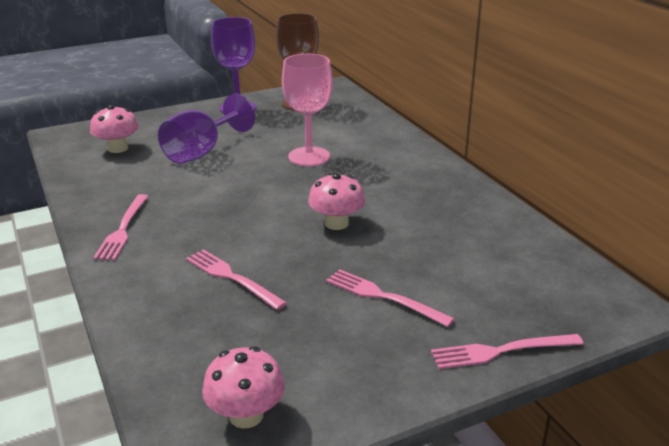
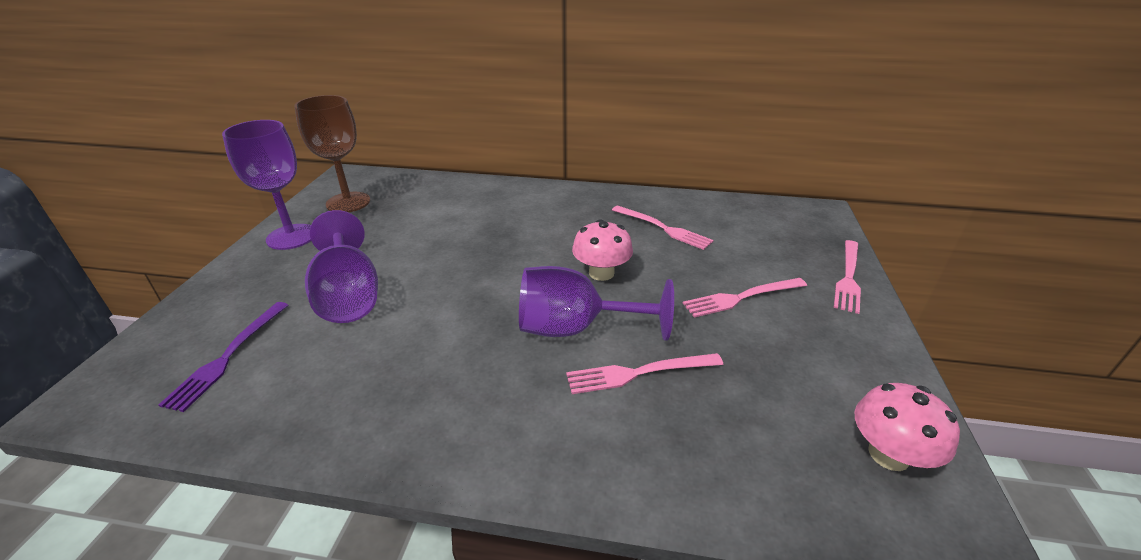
camera: 55 degrees left, 5 degrees up
(118, 148) = (228, 357): pink mushroom -> purple fork
(123, 229) = (446, 425): pink fork -> pink fork (663, 228)
(254, 237) = (575, 329): none -> purple goblet
(309, 156) = (461, 239): pink goblet -> none

